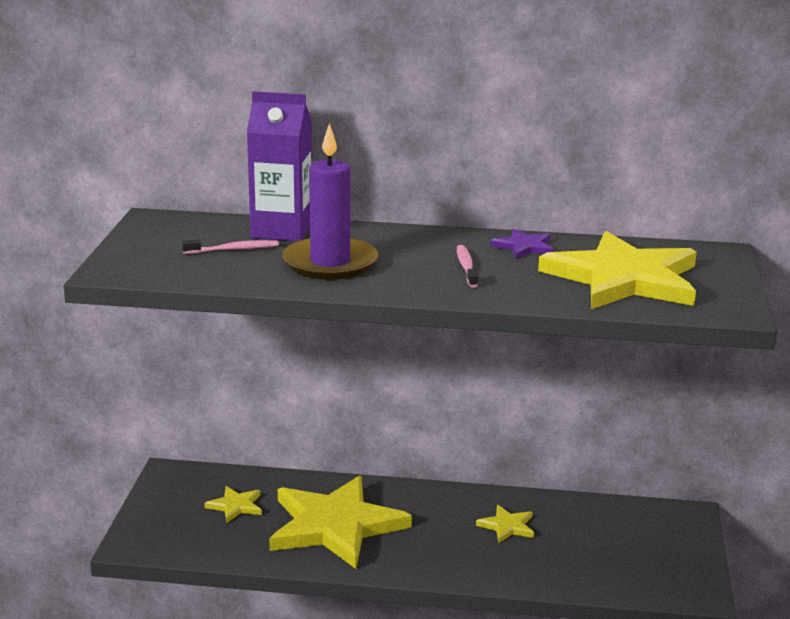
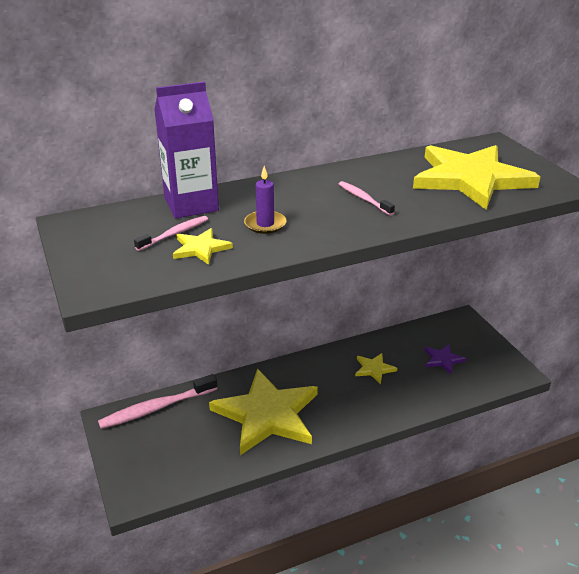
camera: 30 degrees left, 10 degrees up
(225, 480) = (156, 408): none -> pink toothbrush
(235, 506) = (183, 427): yellow star -> yellow star (200, 248)
(330, 263) = (265, 224): purple candle -> purple candle, size x0.52
(524, 247) = (377, 171): purple star -> purple star (443, 359)

